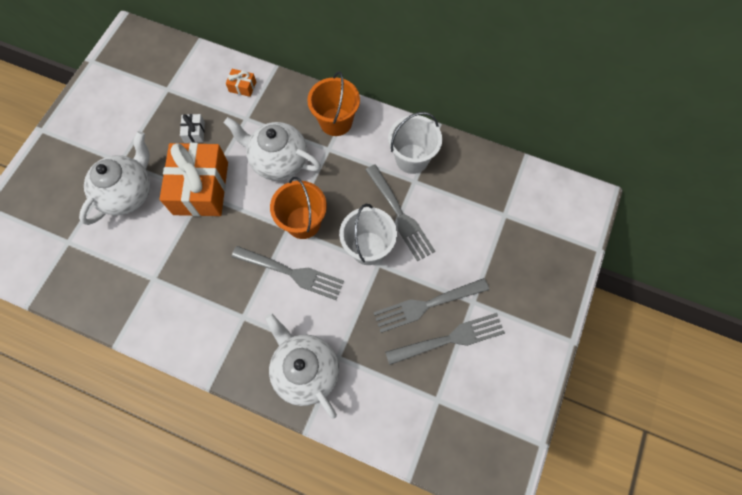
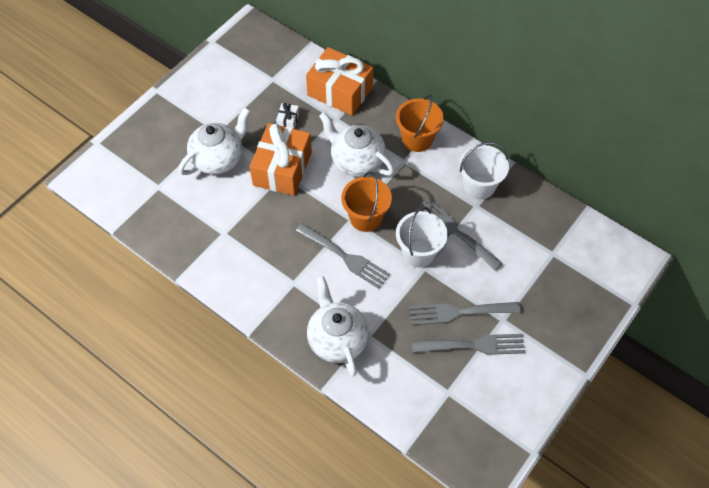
camera: 15 degrees right, 10 degrees down
(242, 87) = (340, 91): orange gift -> orange gift, size x2.44
(400, 215) = (455, 232): grey fork -> grey fork turned 150 degrees clockwise

